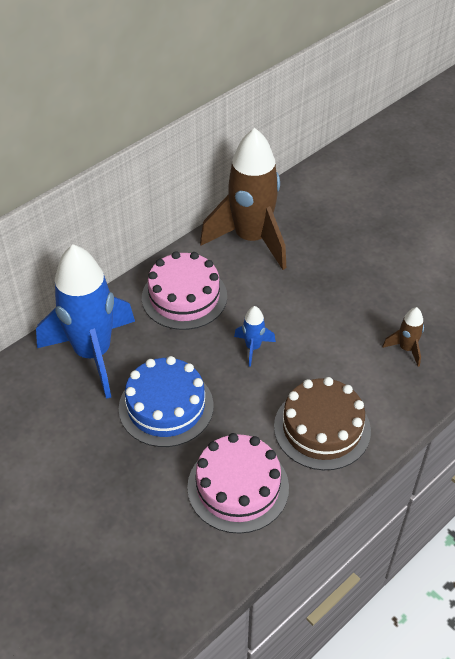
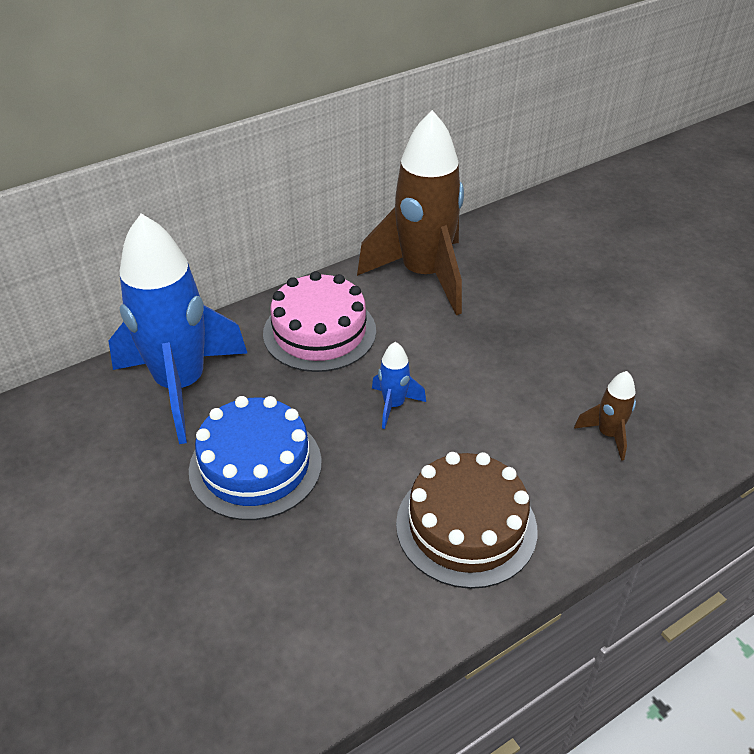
camera: 10 degrees right, 5 degrees down
(238, 487) = (325, 592): pink cake -> none

